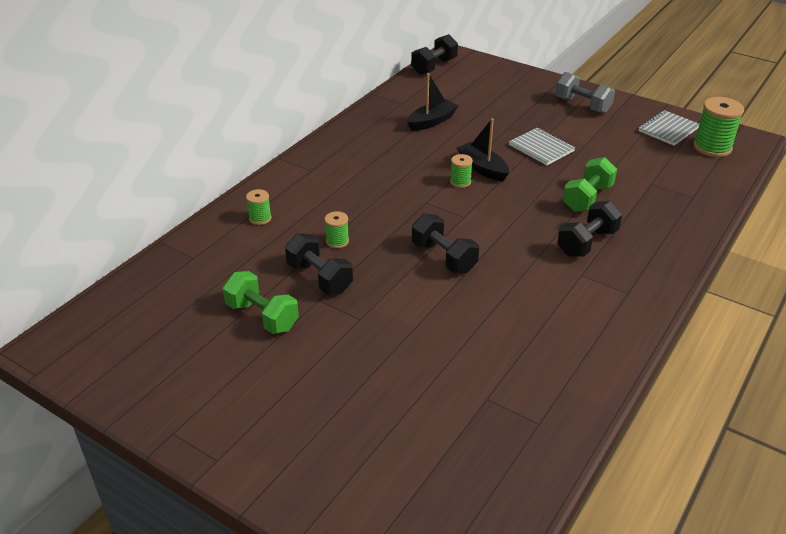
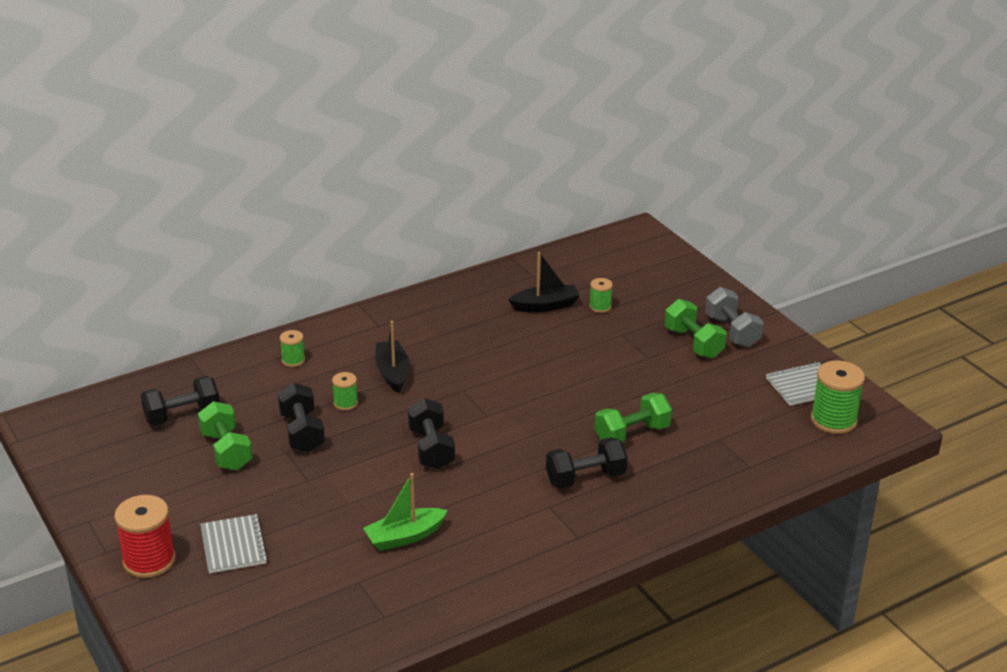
camera: 25 degrees right, 5 degrees down
(269, 452) = (149, 561): none -> red spool
(434, 66) = (606, 241): black dumbbell -> black dumbbell (182, 416)
(460, 182) = (515, 379): green spool -> green spool (600, 307)
(482, 168) = (552, 371): black boat -> black boat (392, 373)
(490, 341) = (405, 537): none -> green boat
(541, 148) = (636, 367): grey notebook -> grey notebook (233, 546)
(564, 120) = (693, 343): none -> green dumbbell

